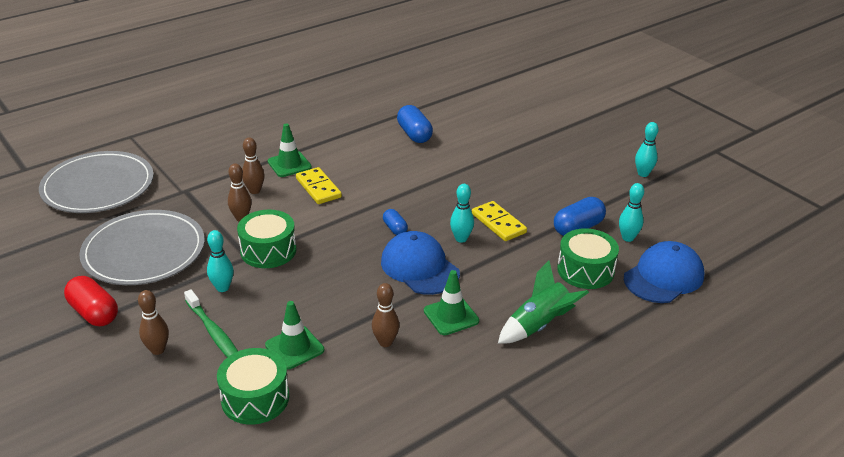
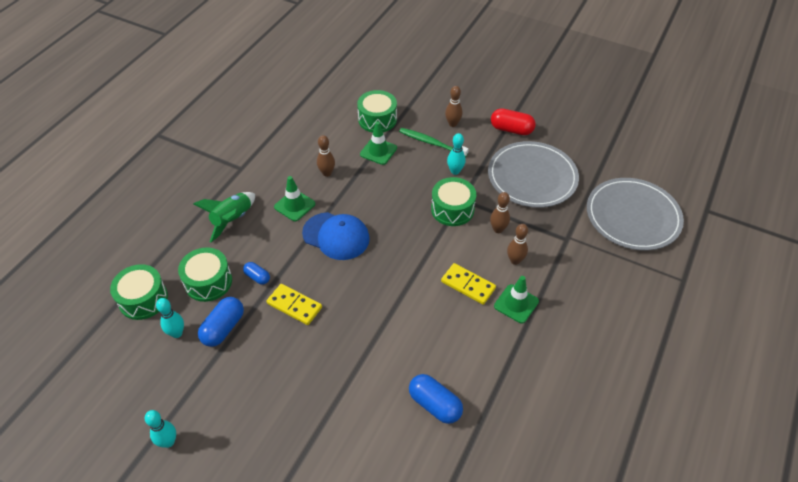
camera: 155 degrees right, 15 degrees up
(395, 228) = (376, 265): blue capsule -> blue capsule (257, 277)
(461, 239) = (318, 276): turquoise bowling pin -> none
(663, 277) = (143, 299): blue cap -> green drum

